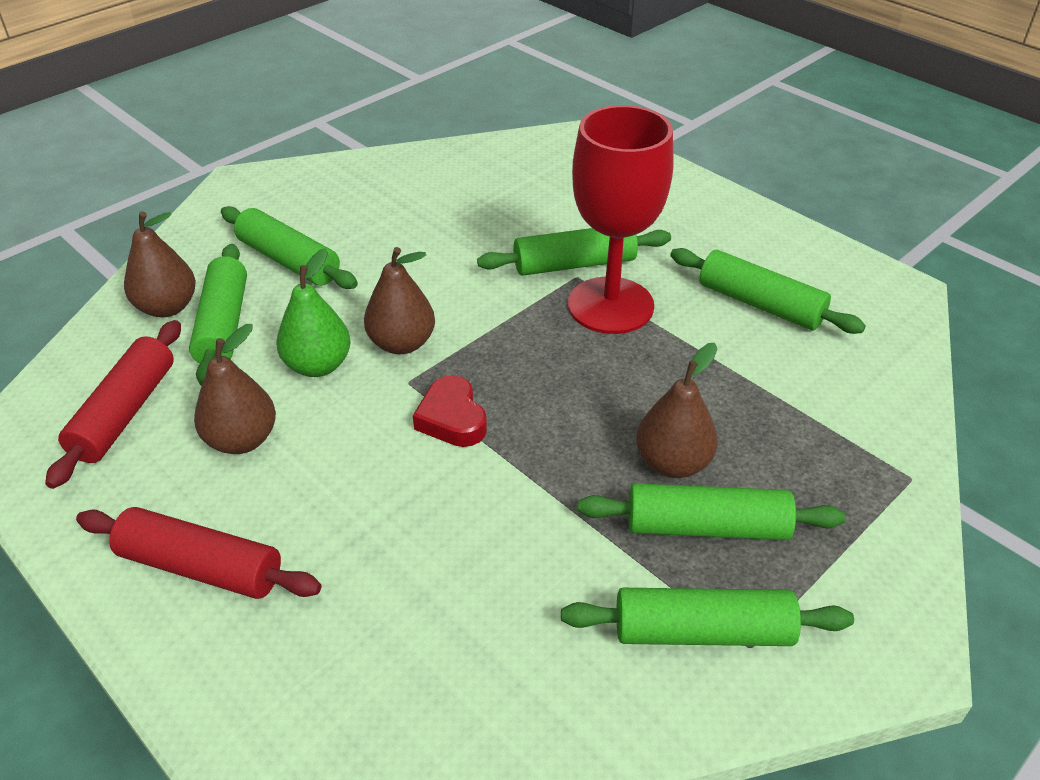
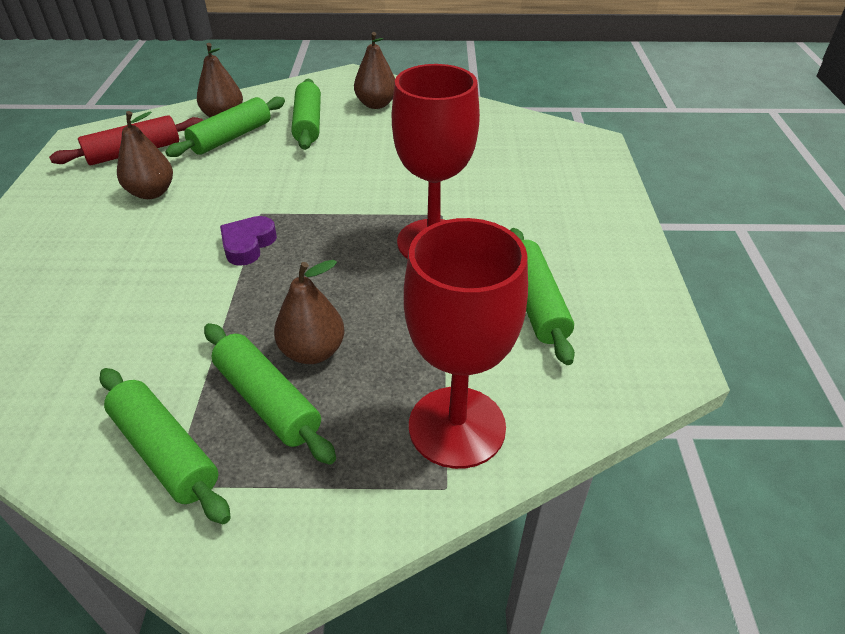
camera: 45 degrees right, 0 degrees up
(201, 567) = (48, 235): red rolling pin -> none
(318, 365) = (236, 180): green pear -> none
(402, 343) = (289, 193): brown pear -> brown pear (376, 104)
(452, 418) = (248, 245): red heart -> purple heart
(574, 264) = (452, 207): green rolling pin -> none
(854, 433) = (457, 426): none -> red goblet

